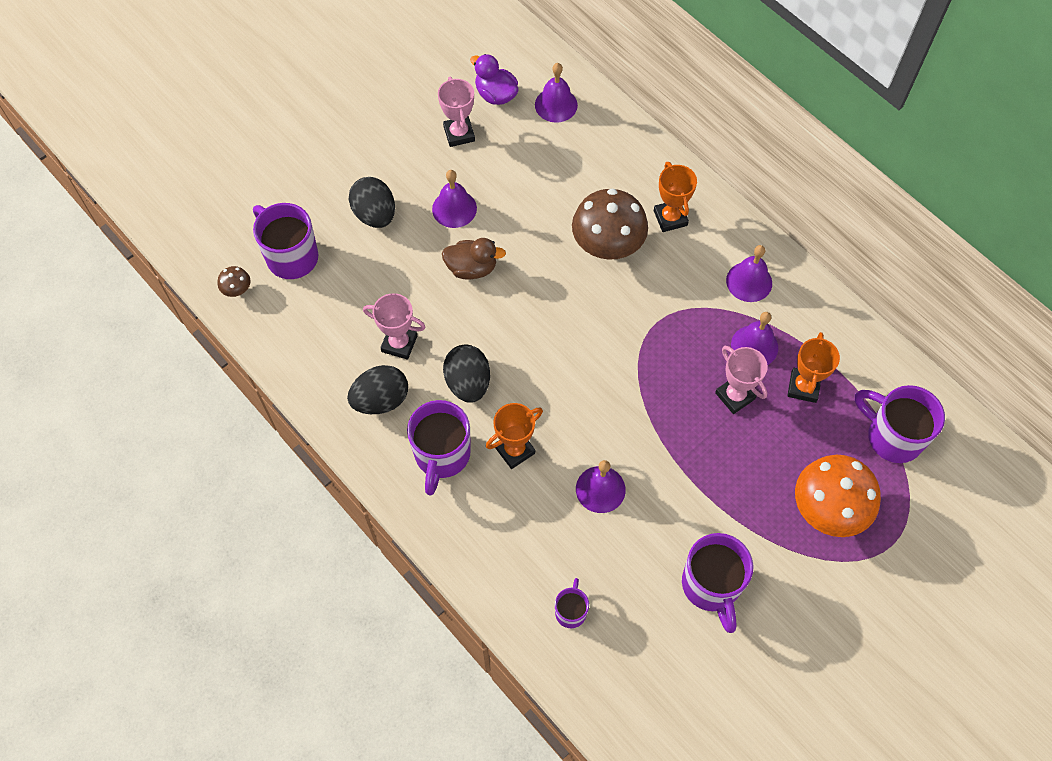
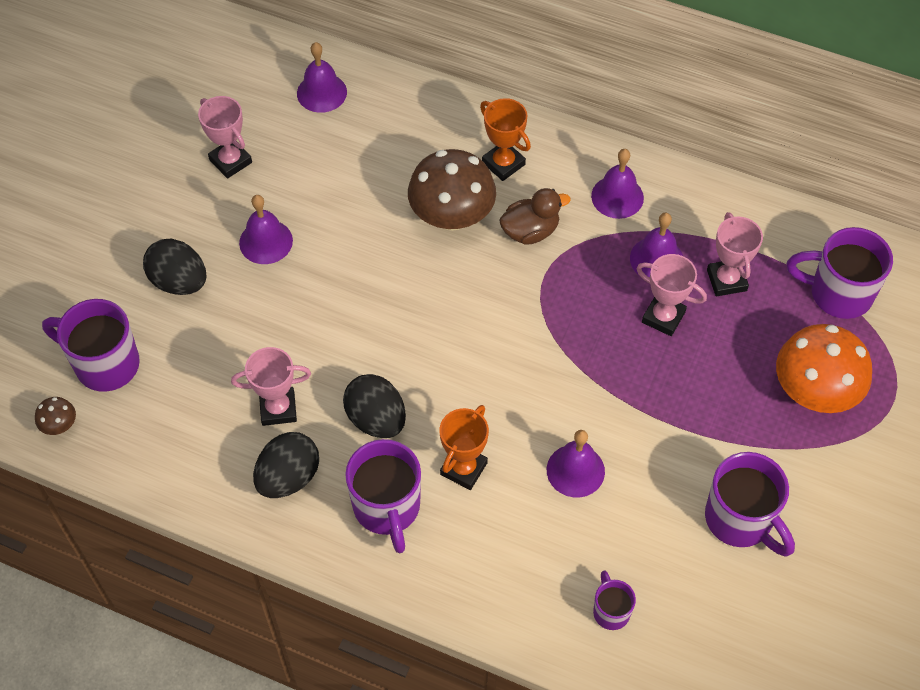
camera: 25 degrees left, 5 degrees down
(472, 268) = (318, 297): brown duck -> brown duck (530, 231)
(496, 95) = (250, 105): purple duck -> none
(803, 387) = (726, 280): orange trophy -> pink trophy

